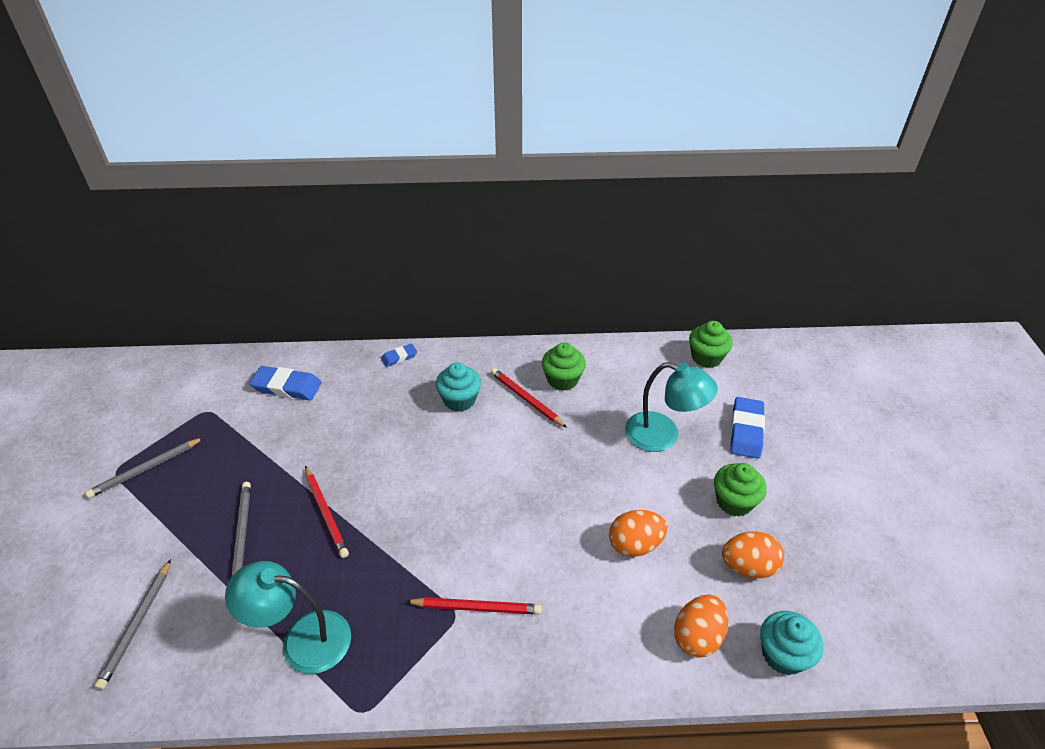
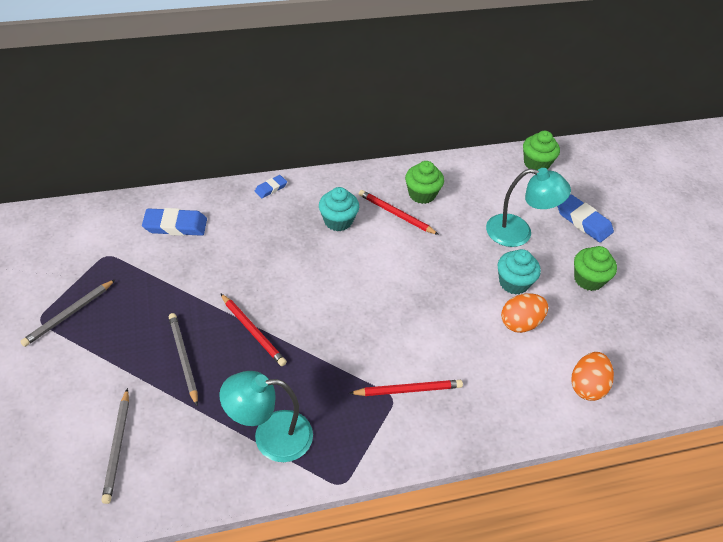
camera: 15 degrees left, 5 degrees up
(746, 431) = (583, 221): blue eraser -> blue eraser turned 45 degrees counterclockwise
(748, 566) = (611, 328): orange egg -> none
(783, 654) = (653, 390): turquoise cupcake -> turquoise cupcake (514, 283)

